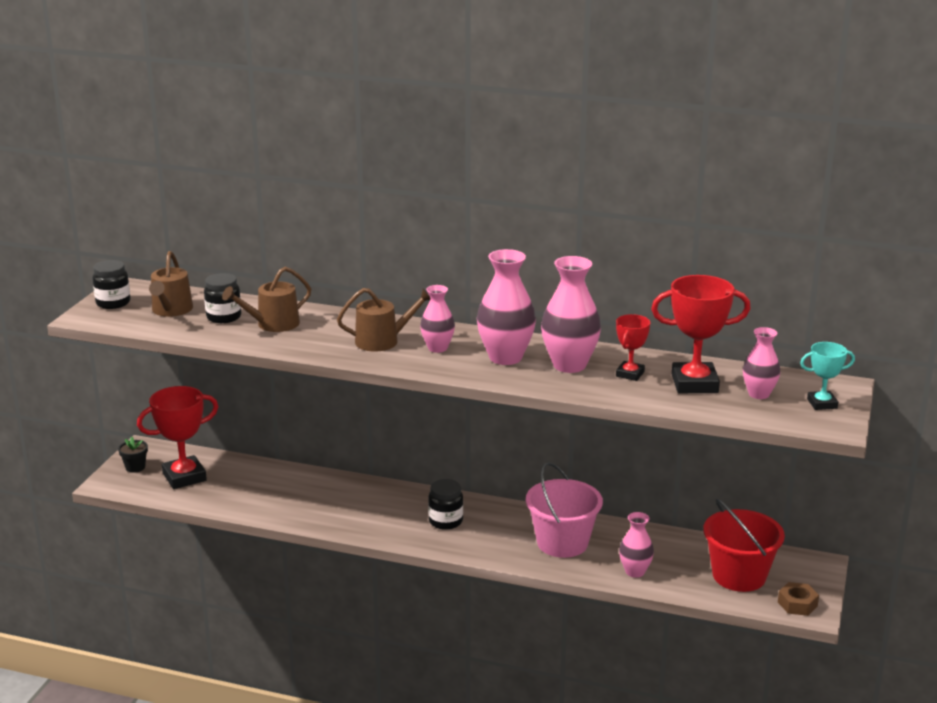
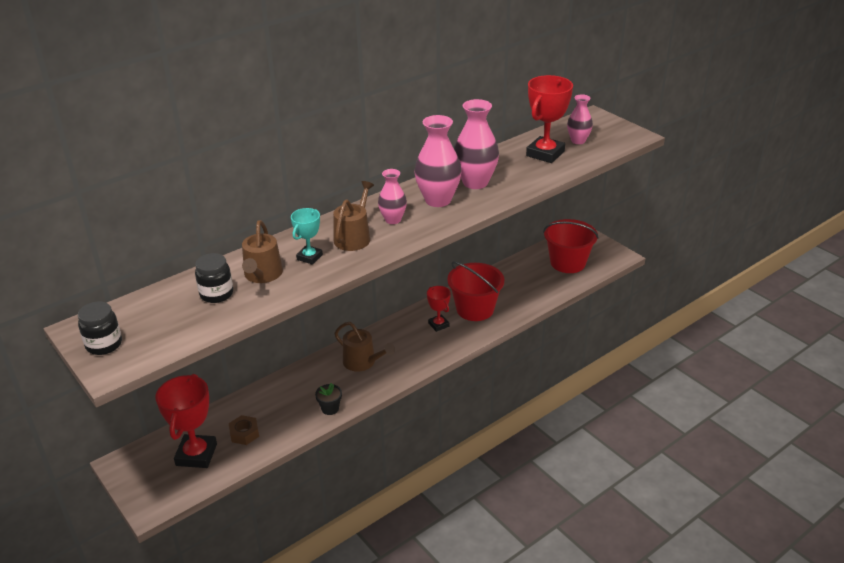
camera: 55 degrees left, 10 degrees up
(135, 467) = (146, 479): black flower pot -> black flower pot (330, 408)
(171, 310) = (165, 317): brown watering can -> brown watering can (362, 362)
(445, 521) = (402, 346): black jar -> none
(562, 543) = (475, 309): pink bucket -> red bucket
(630, 374) = (510, 168): red trophy -> red trophy (438, 325)
(635, 572) = (530, 296): pink vase -> none
(797, 604) = (610, 257): brown nut -> brown nut (244, 433)
(822, 404) = (607, 129): turquoise trophy -> turquoise trophy (309, 257)

